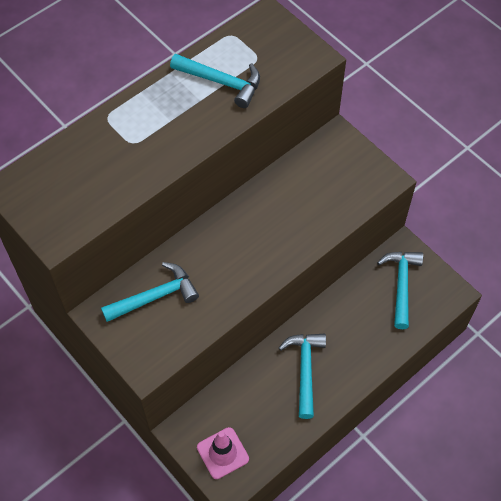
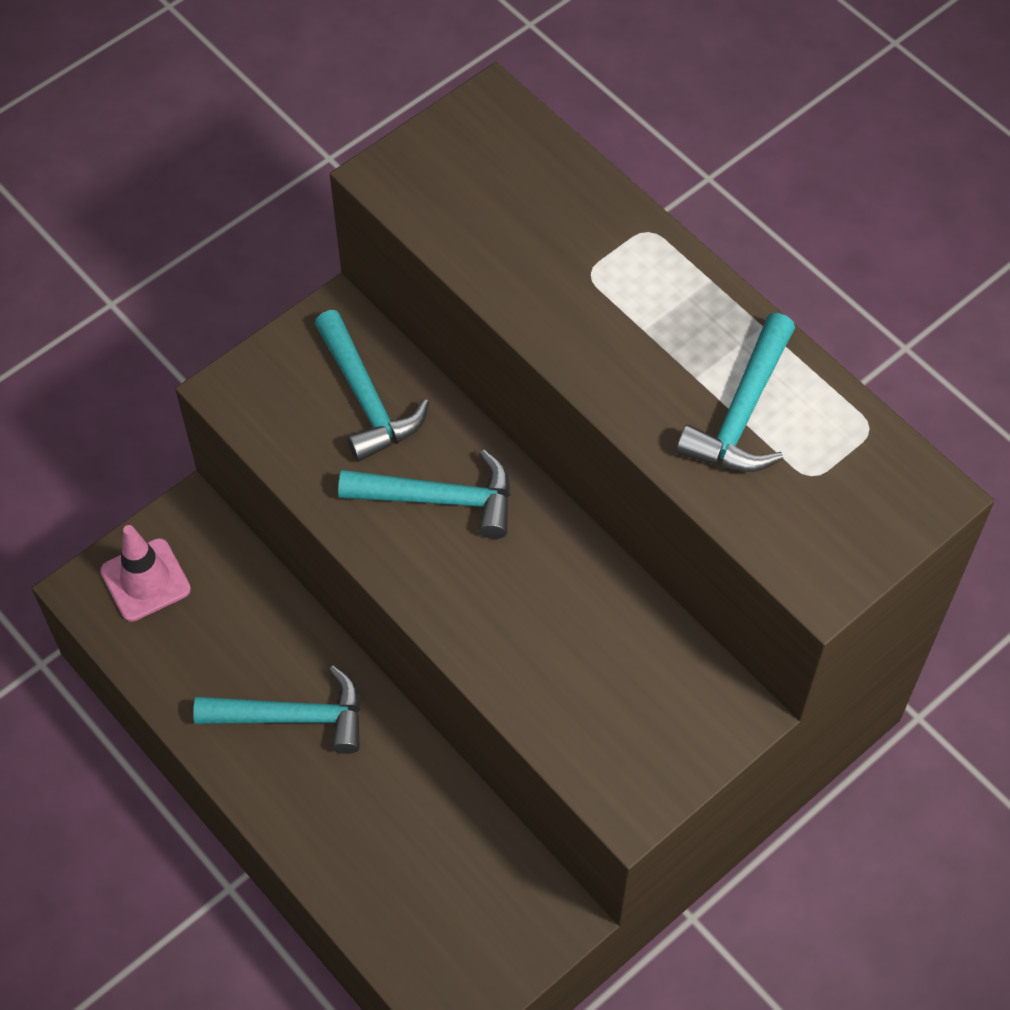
camera: 90 degrees right, 0 degrees up
(401, 285) = (472, 907): turquoise hammer -> turquoise hammer (439, 499)

